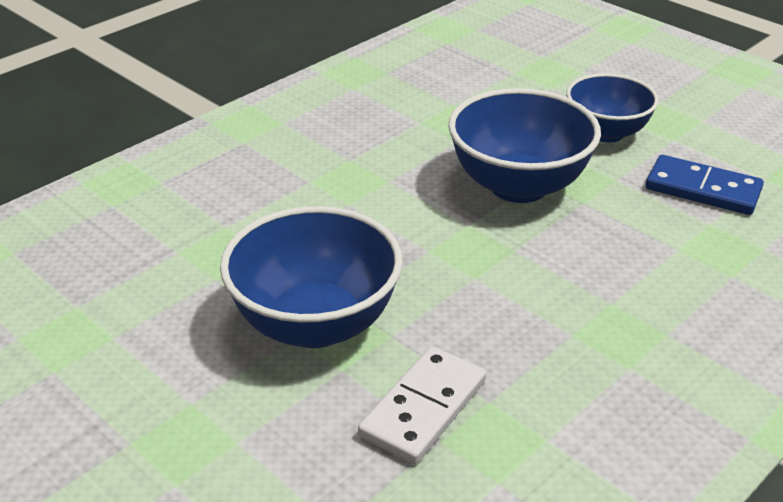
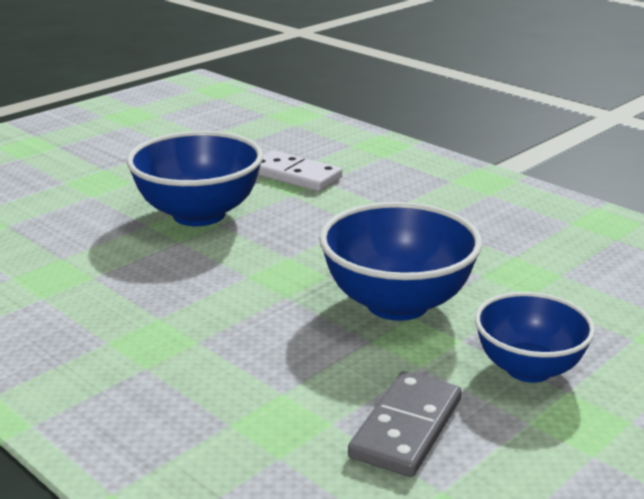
camera: 90 degrees right, 10 degrees down
(423, 408) = (95, 252): white domino -> white domino (295, 175)
(702, 189) = (406, 428): blue domino -> grey domino

